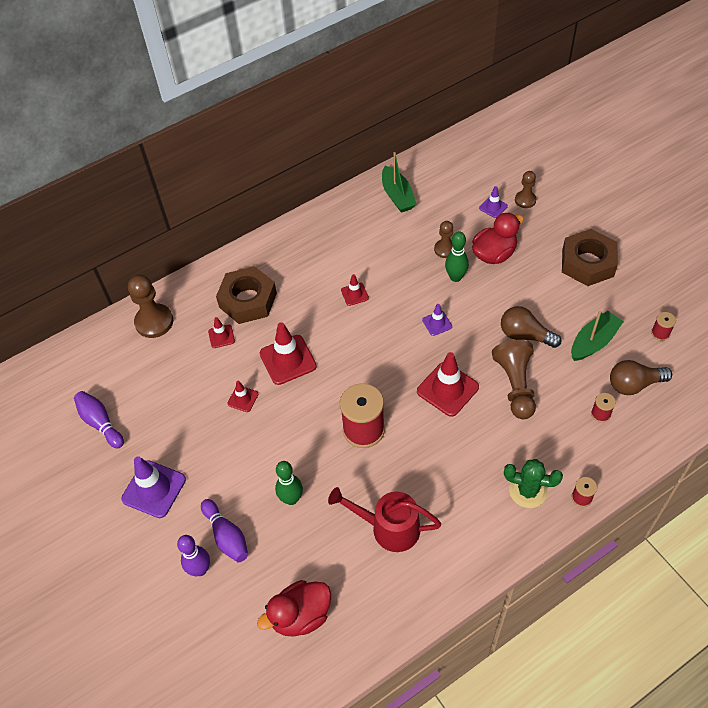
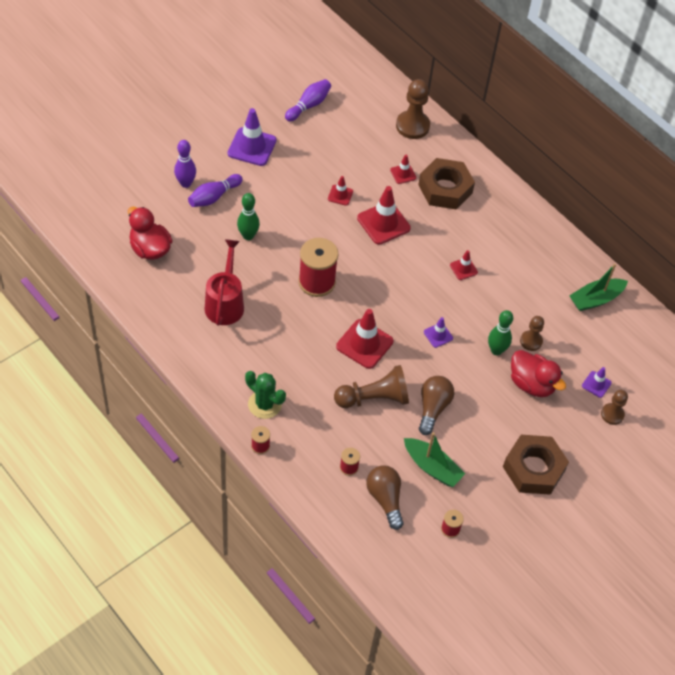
camera: 75 degrees right, 0 degrees up
(528, 491) = (264, 404): green cactus -> green cactus turned 60 degrees counterclockwise

